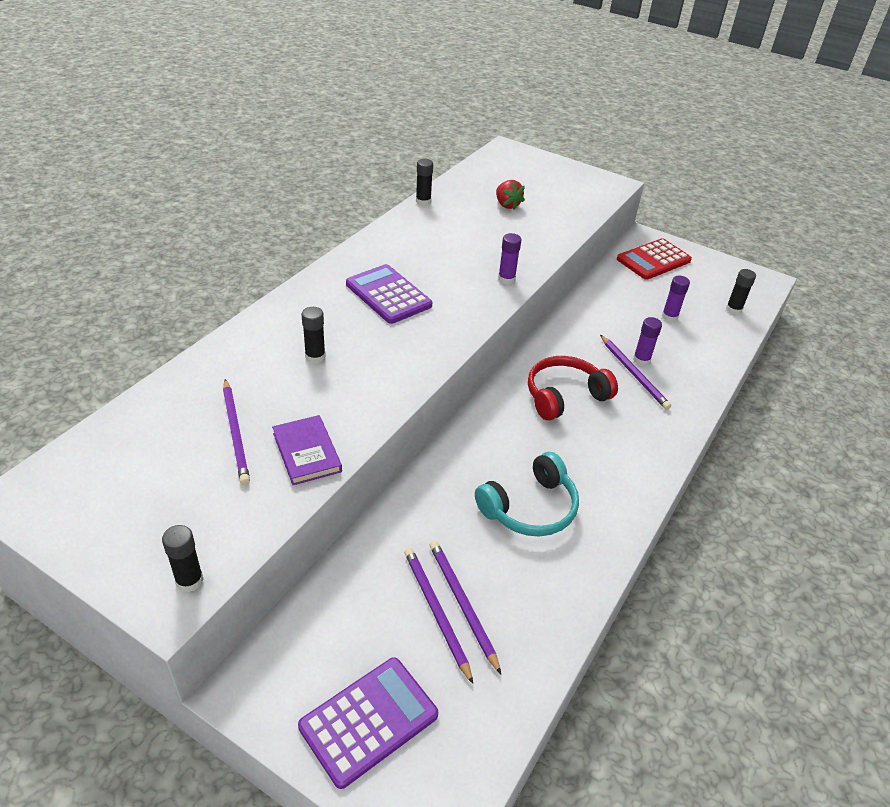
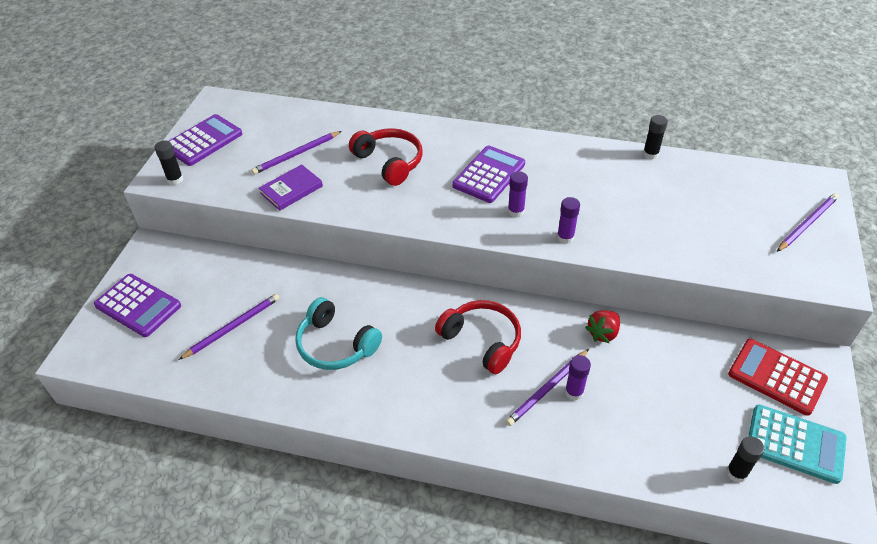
camera: 75 degrees right, 5 degrees up
(117, 530) = (203, 141): none -> purple calculator
(315, 357) = (389, 162): black glue stick -> red headphones
(436, 612) = (223, 315): purple pencil -> purple pencil (807, 223)
(507, 205) = (699, 208): red strawberry -> red strawberry (603, 333)
(669, 317) = (670, 407): purple glue stick -> purple glue stick (516, 211)
(713, 276) = (795, 444): none -> turquoise calculator

